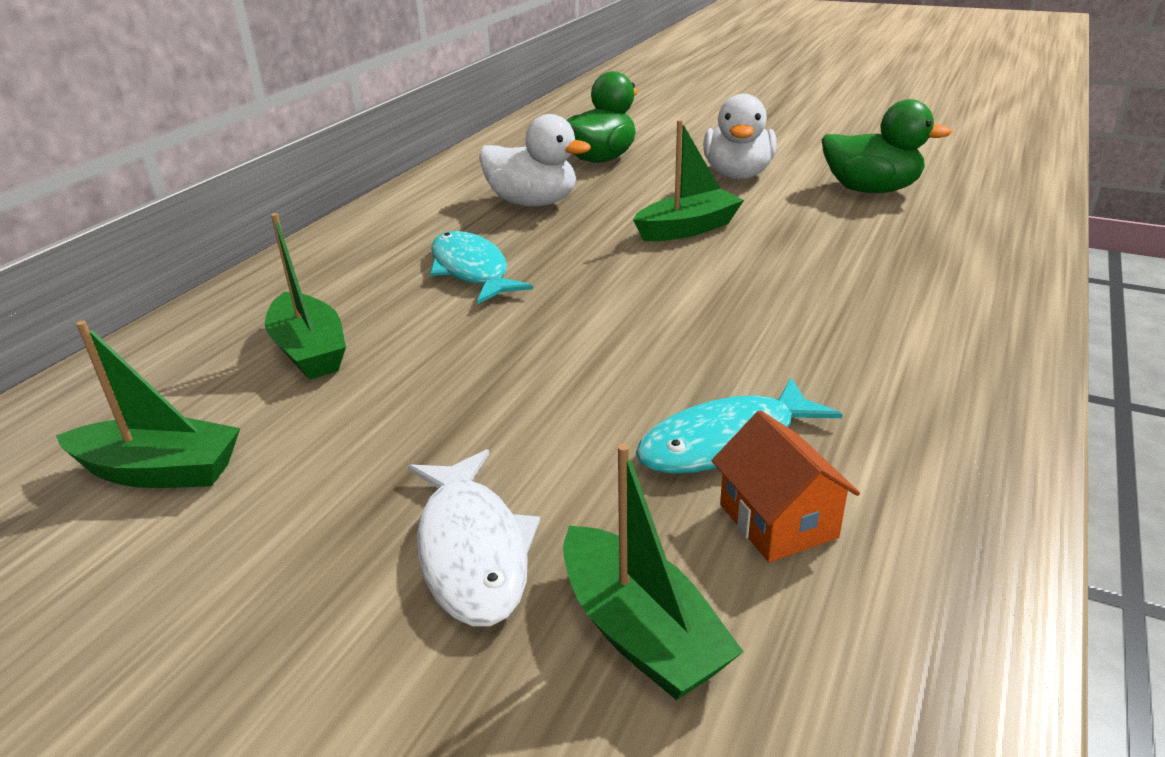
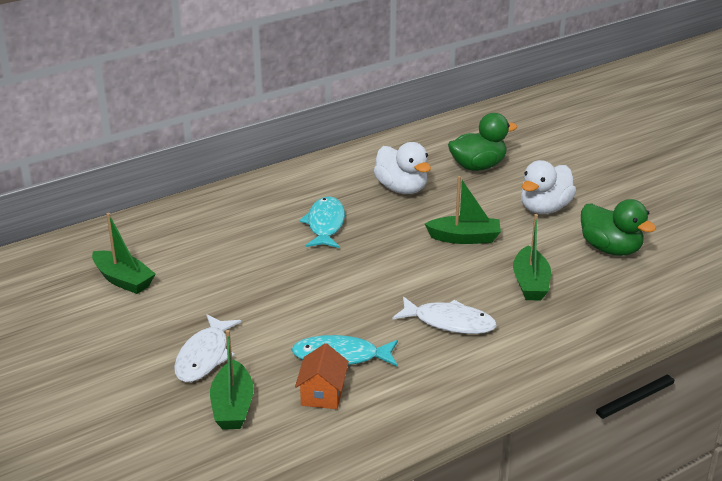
camera: 30 degrees right, 0 degrees up
(310, 351) = (216, 244): green boat -> green boat (530, 283)
(814, 330) = (449, 322): none -> white fish

